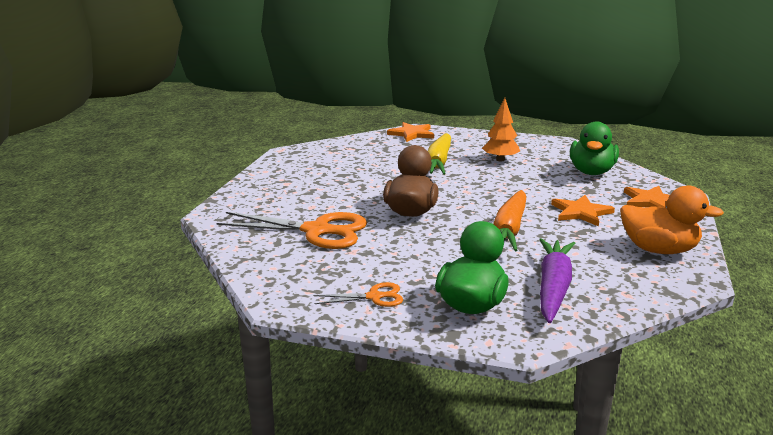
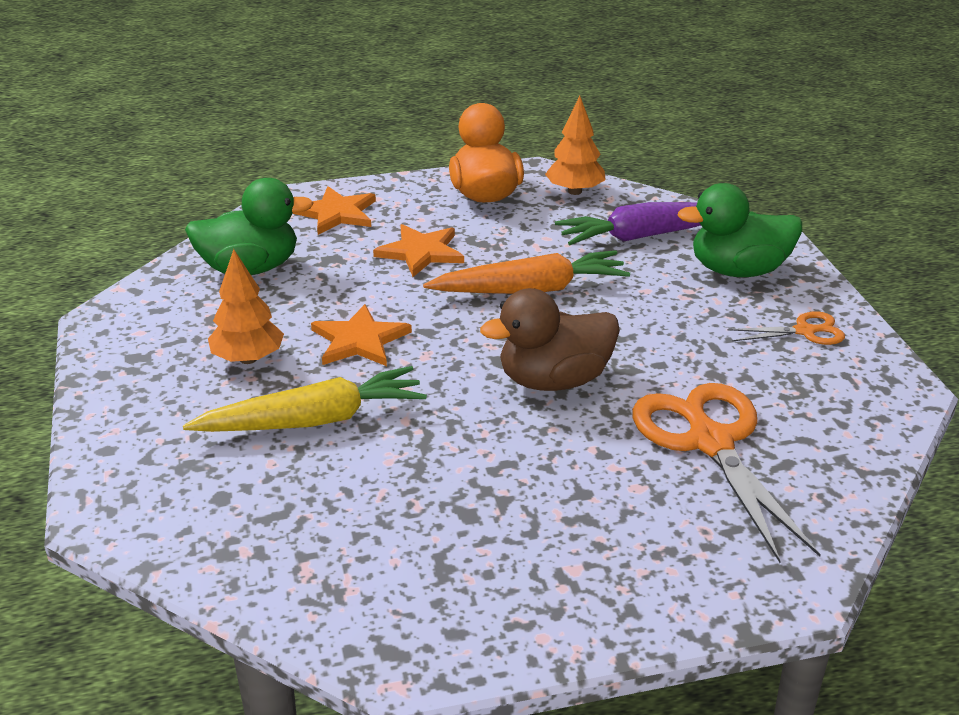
camera: 120 degrees left, 10 degrees up
(374, 297) = (804, 331): orange scissors -> orange scissors turned 120 degrees clockwise
(411, 134) = (146, 512): orange star -> orange star (359, 340)
(648, 284) = (575, 191): none -> orange tree

